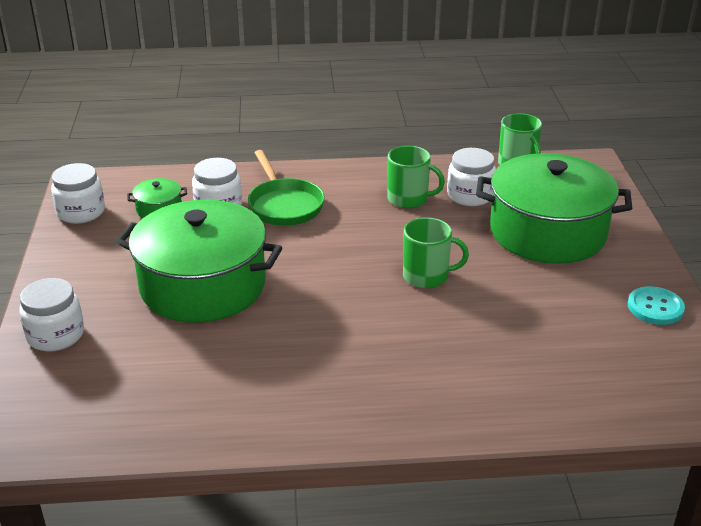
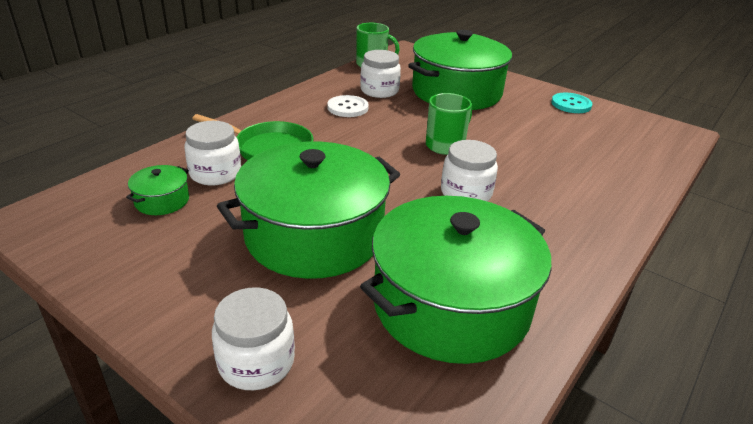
camera: 50 degrees left, 0 degrees up
(81, 212) = (77, 243): white jar -> white jar (466, 193)
(200, 383) = (451, 304): none -> green pot
(409, 199) = (347, 108): green mug -> white button

